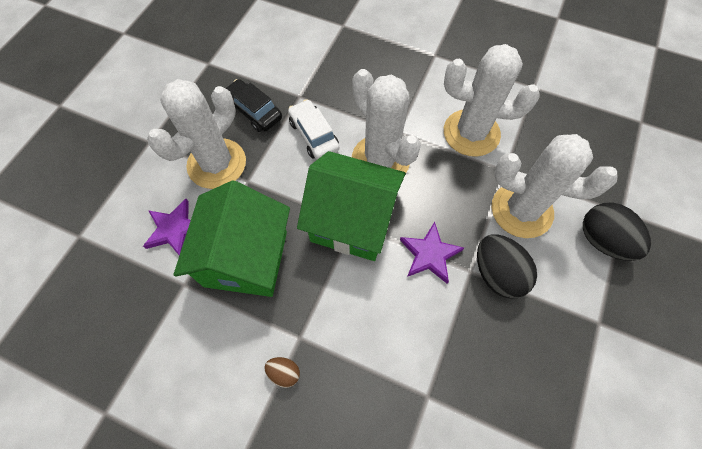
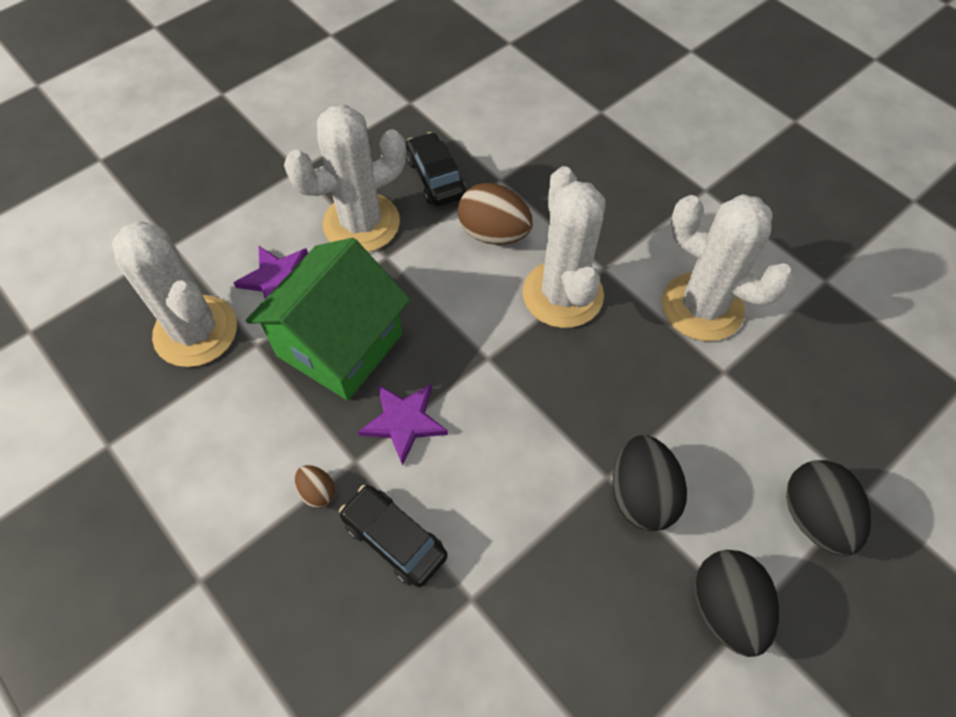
camera: 25 degrees right, 5 degrees down
(314, 135) = (494, 233): white car -> brown egg
(352, 221) = (487, 354): green house -> none
(355, 381) = (394, 539): none -> black car
(429, 254) = (564, 434): purple star -> purple star (404, 422)
(521, 210) = (719, 431): white cactus -> white cactus (196, 331)
(583, 323) = (725, 608): none -> black egg

